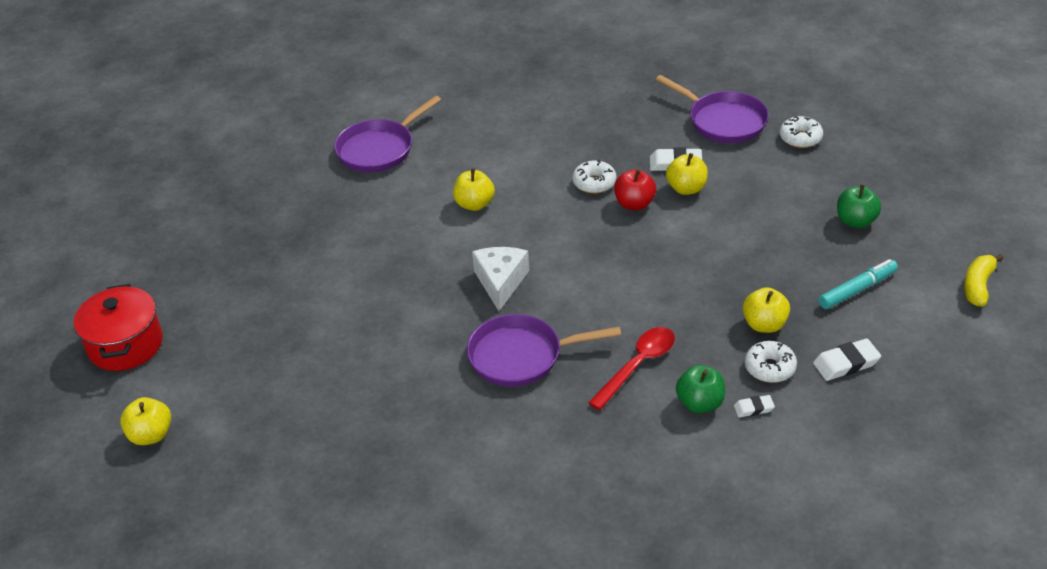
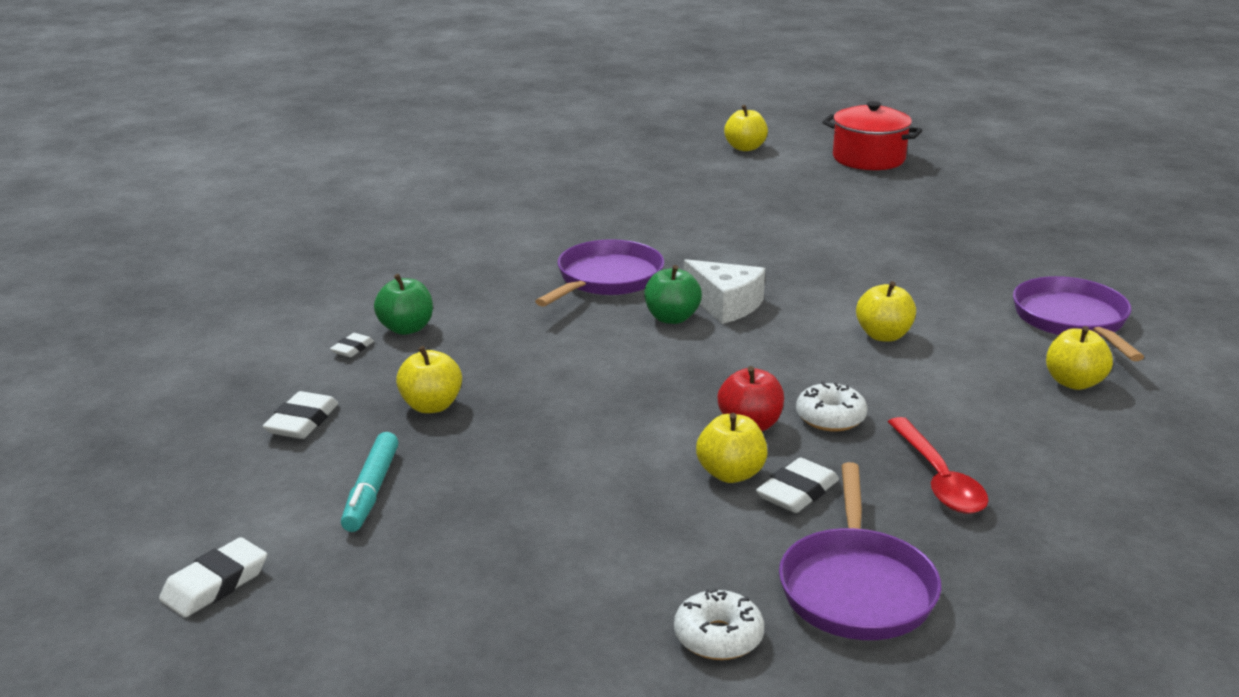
camera: 125 degrees right, 15 degrees down
(462, 126) = (1074, 382): none -> yellow apple
(638, 365) = (501, 322): red spoon -> red spoon (938, 479)
(723, 121) = (856, 587): purple pan -> purple pan turned 75 degrees counterclockwise
(770, 368) = (377, 380): white donut -> none
(856, 221) = (472, 566): green apple -> green apple (672, 318)
(978, 286) = (215, 584): yellow banana -> white eraser

